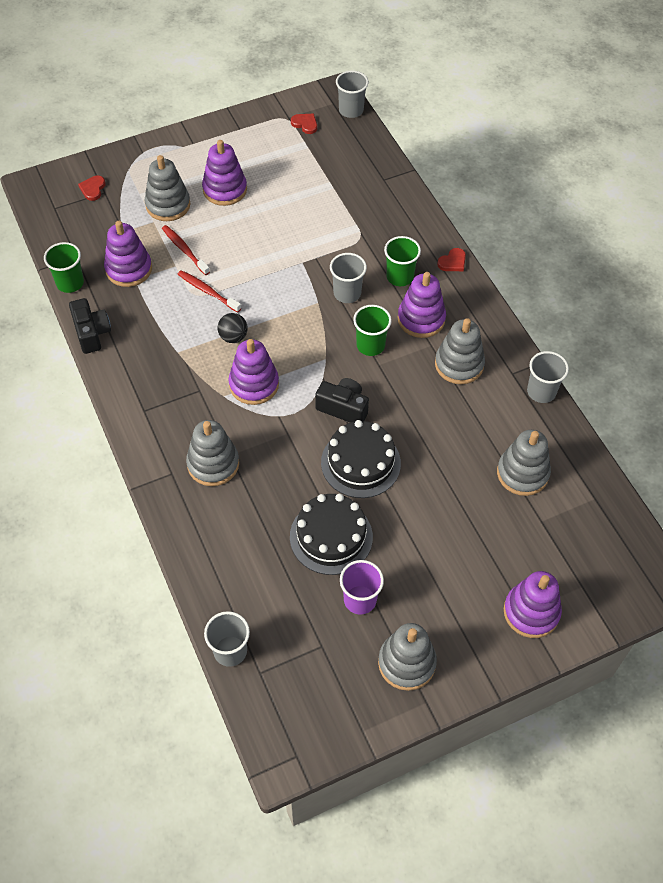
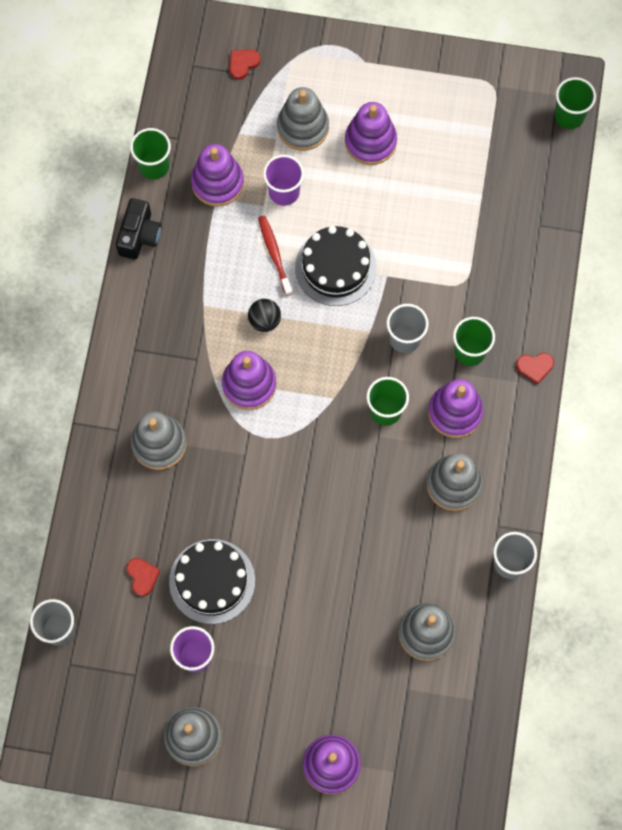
camera: 35 degrees right, 15 degrees up
(184, 250) = (284, 192): red toothbrush -> purple cup
(305, 124) = (508, 106): red heart -> red heart (142, 576)
(343, 408) = (313, 461): black camera -> none
(351, 110) = (569, 116): grey cup -> green cup
(360, 463) = (288, 527): black cake -> black cake (335, 267)

